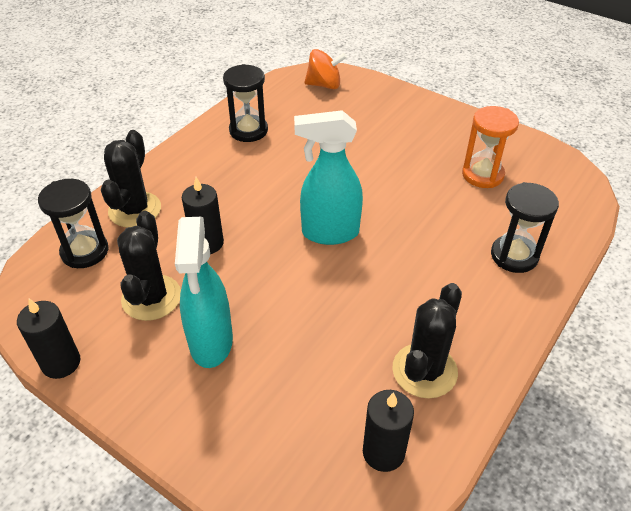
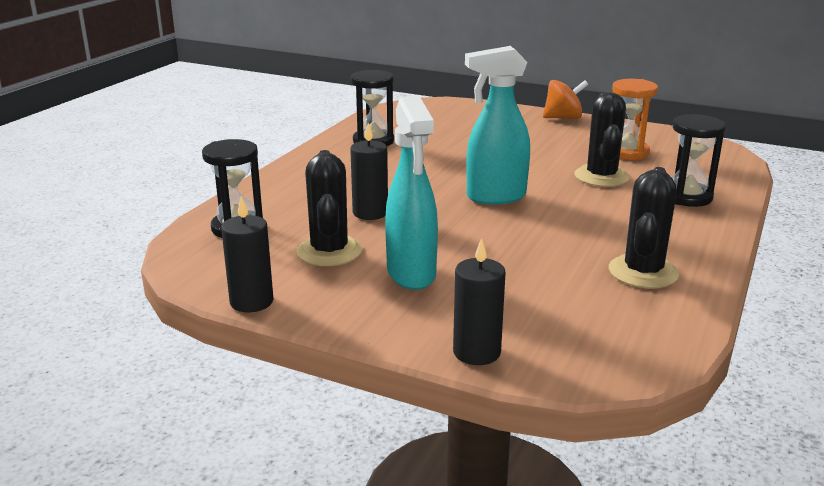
camera: 10 degrees left, 20 degrees down
(135, 210) = (278, 198): black cactus -> black cactus (601, 176)
(324, 85) = (436, 110): orange spinning top -> orange spinning top (563, 118)
(383, 452) = (633, 326): black candle -> black candle (476, 352)

